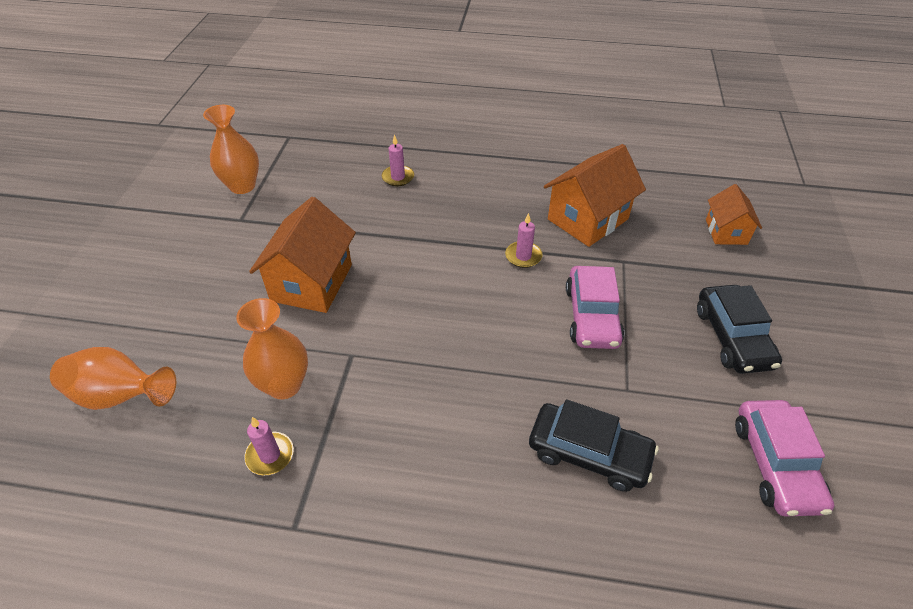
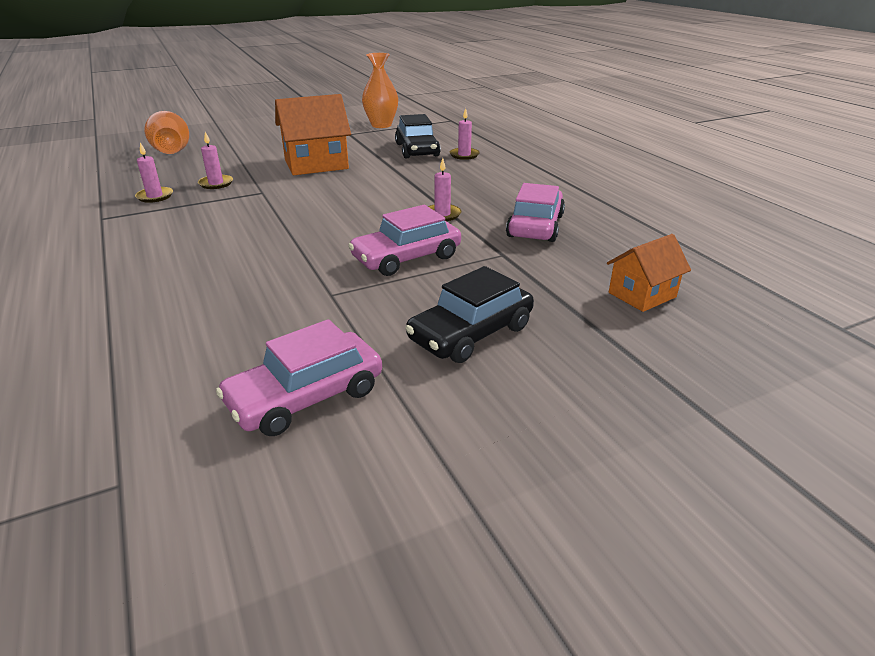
camera: 55 degrees right, 15 degrees down
(284, 385) = (216, 183): orange vase -> pink candle
(588, 219) = (535, 226): orange house -> pink car
(589, 453) = (239, 294): black car -> black car (417, 150)

